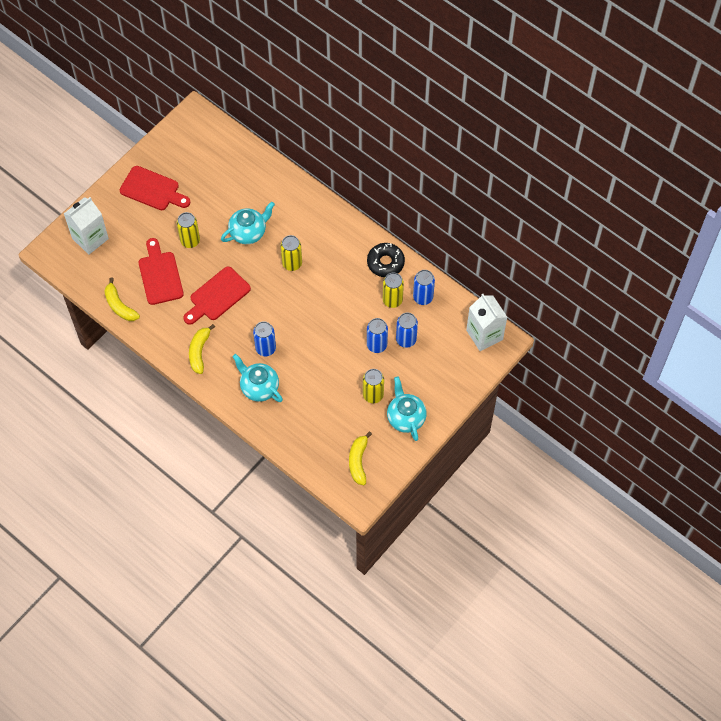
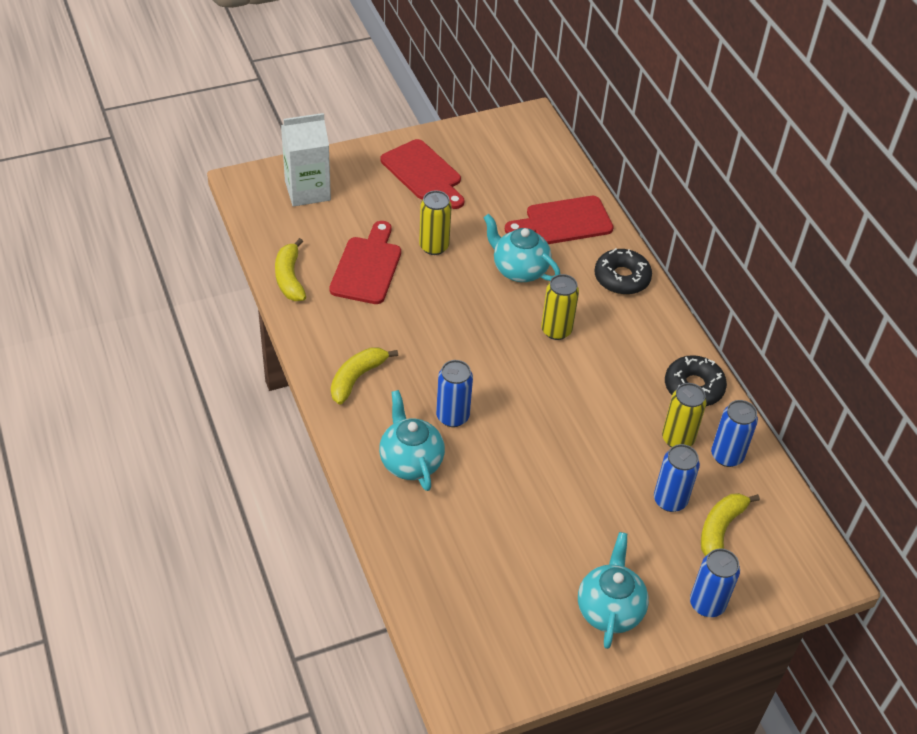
camera: 25 degrees right, 15 degrees down
(217, 296) = (427, 323): red cutting board -> red cutting board (564, 221)
(248, 232) = (519, 270): turquoise teapot -> turquoise teapot turned 135 degrees counterclockwise
(310, 208) = (621, 278): none -> black donut
(358, 461) = (497, 637): yellow banana -> yellow banana (720, 529)
(373, 395) = (575, 552): yellow can -> none
(377, 345) = (620, 487): blue can -> blue can (707, 604)
(484, 335) = (800, 550): white carton -> none

